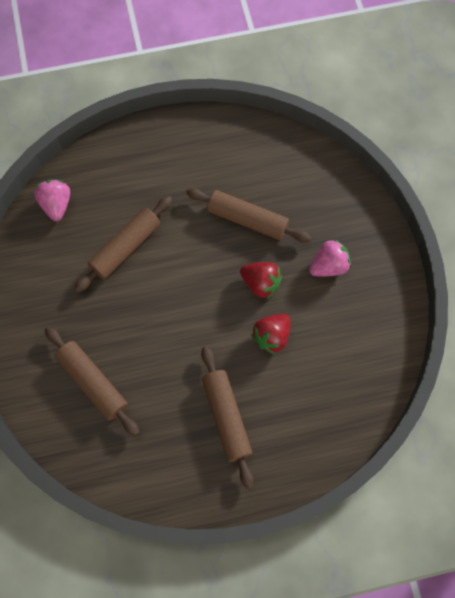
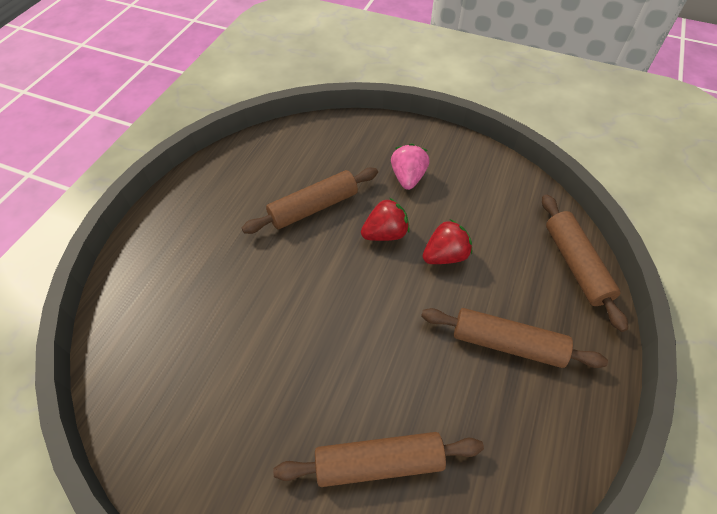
camera: 55 degrees left, 15 degrees down
(56, 205) = (131, 366): pink strawberry -> none
(126, 247) = (247, 326): brown rolling pin -> brown rolling pin (575, 265)
(271, 336) = (445, 256): red strawberry -> red strawberry turned 105 degrees counterclockwise

